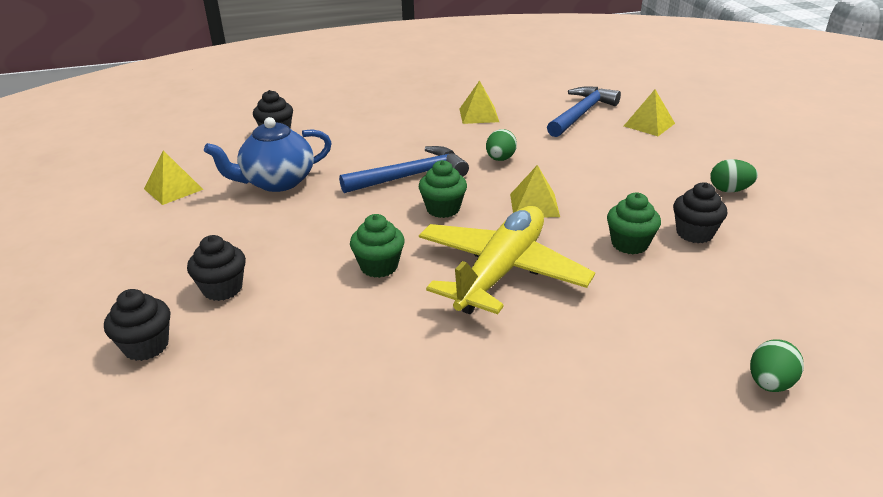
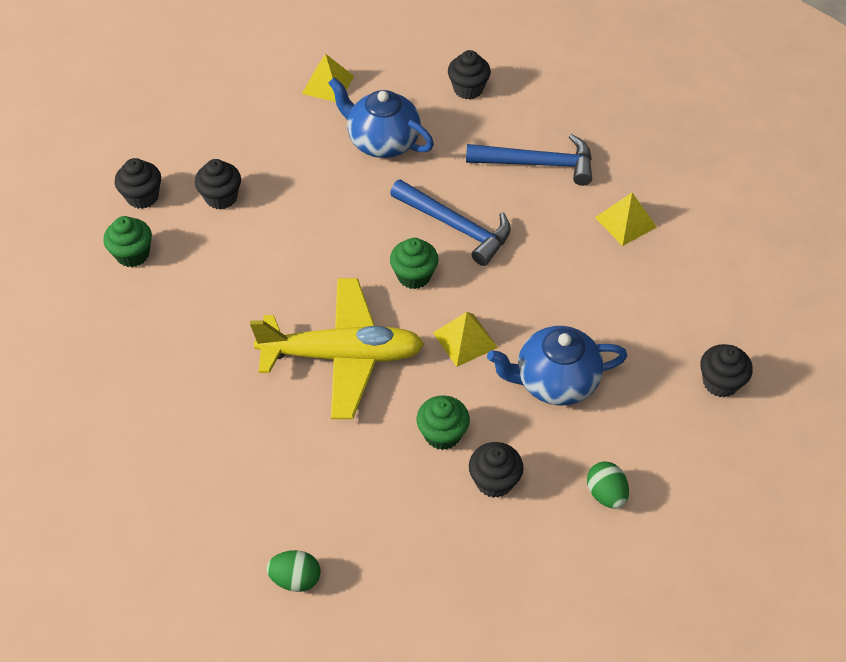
camera: 60 degrees right, 20 degrees up
(379, 266) = (302, 274): green cupcake -> green cupcake (133, 254)
(500, 159) = (538, 279): green egg -> none
(581, 114) = (700, 310): blue hammer -> blue hammer (538, 164)
(607, 180) = (555, 381): none -> blue teapot
(649, 124) = (720, 382): yellow pyramid -> black cupcake

